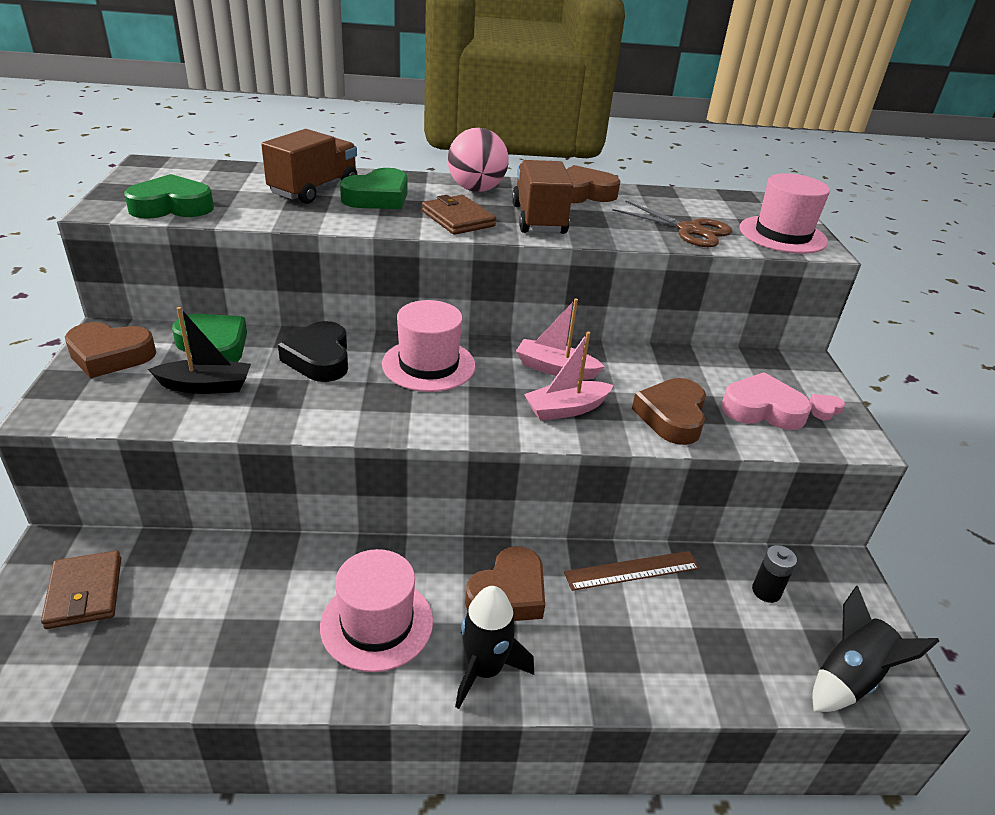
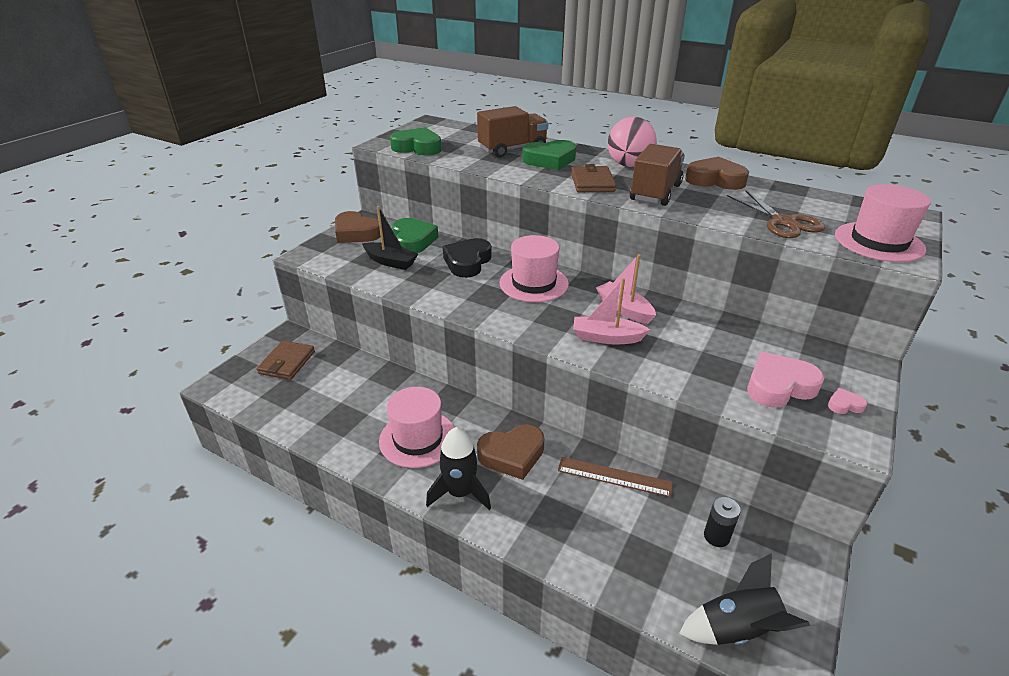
camera: 35 degrees right, 0 degrees up
(672, 416) = (688, 367): brown heart -> none
(762, 409) = (779, 386): pink heart -> pink heart turned 60 degrees counterclockwise

